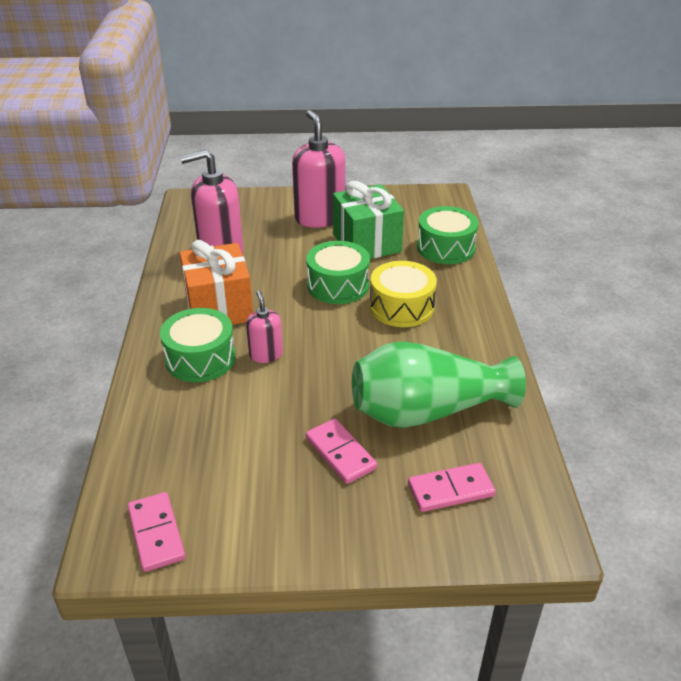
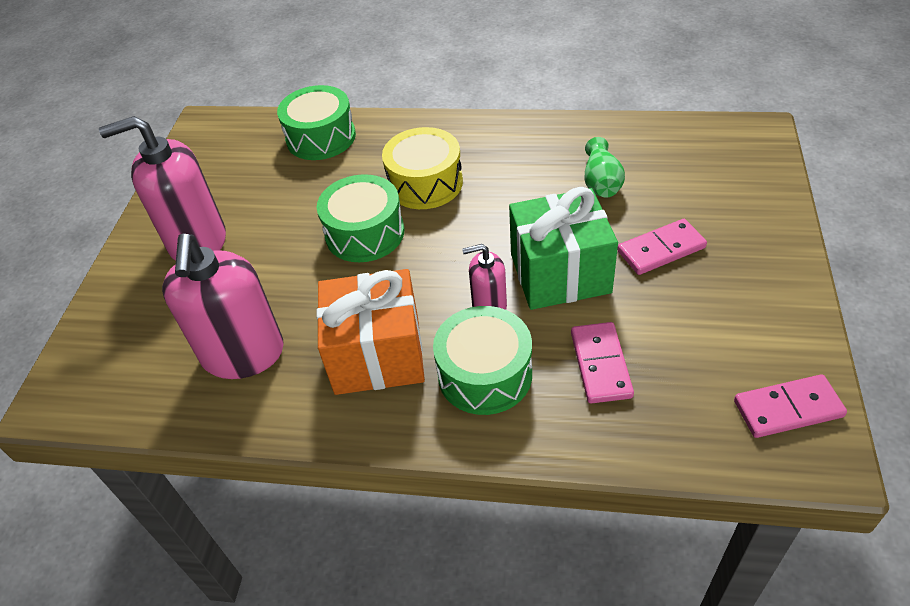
camera: 75 degrees left, 10 degrees up
(366, 243) = (281, 201): green gift -> green gift (560, 273)
(427, 411) = (601, 182): green vase -> green vase, size x0.45
(450, 490) = (708, 179): pink domino -> pink domino (601, 364)

